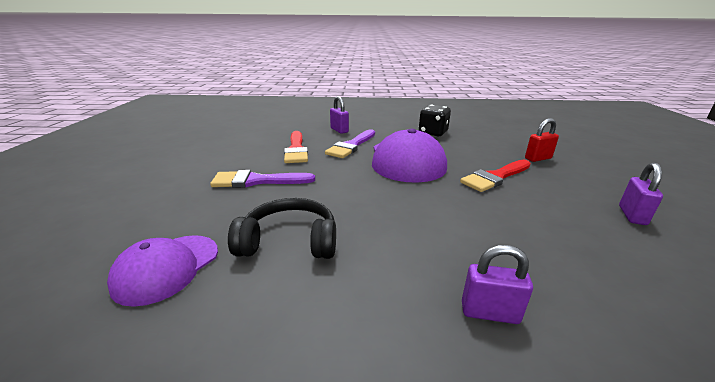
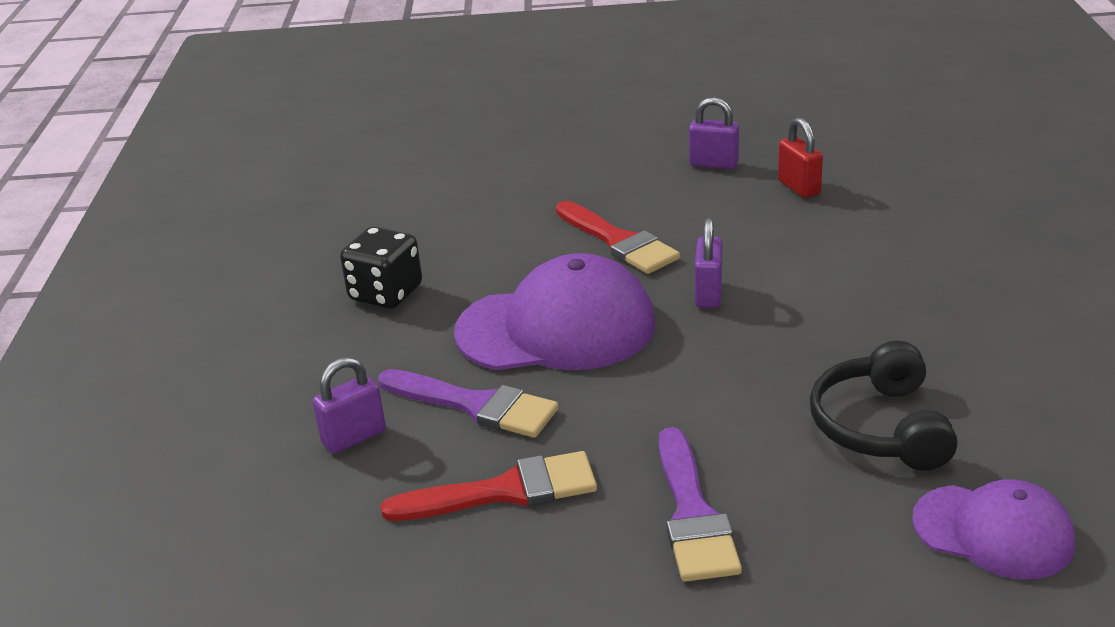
camera: 90 degrees left, 5 degrees up
(489, 312) = (938, 277): purple padlock -> purple padlock (708, 294)
(538, 158) = (532, 195): red padlock -> red padlock (799, 187)

